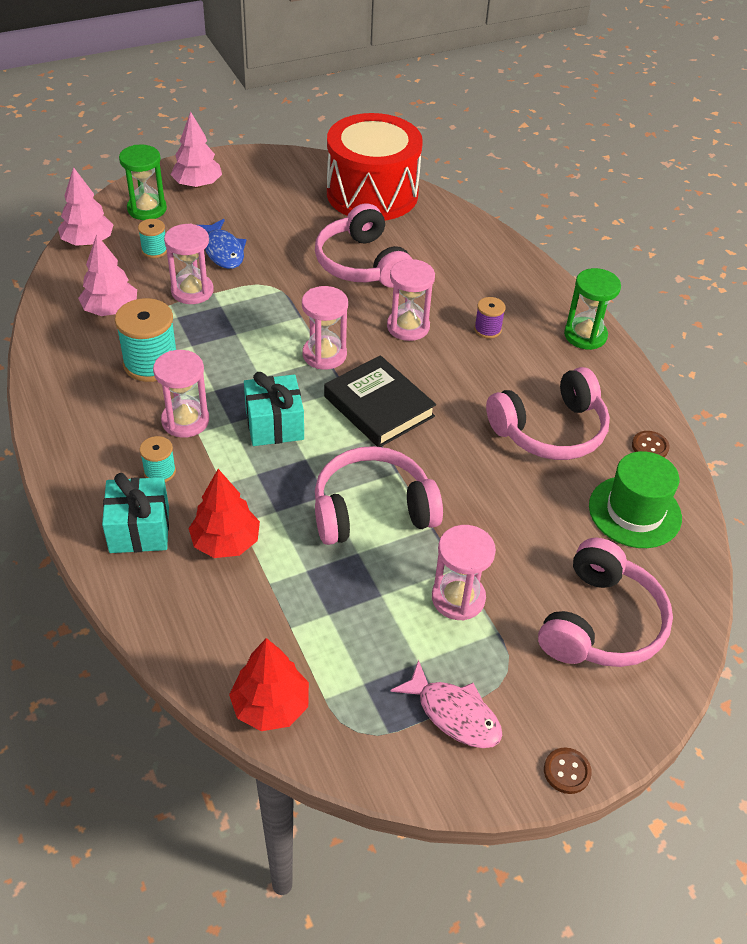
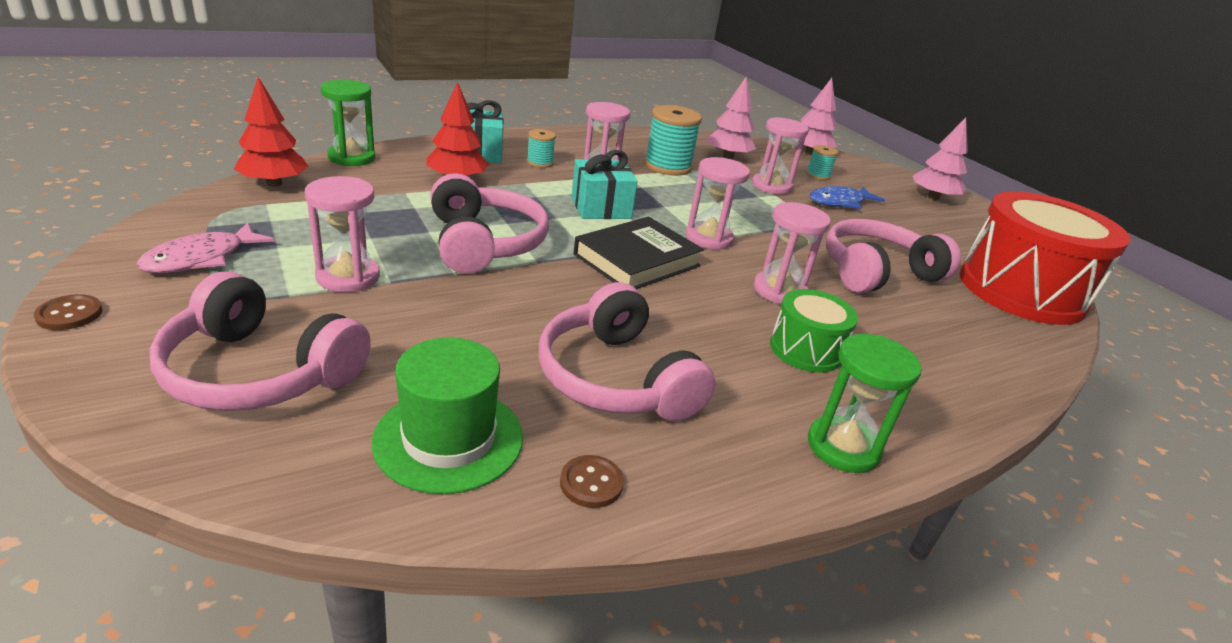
camera: 85 degrees right, 15 degrees down
(147, 209) = (874, 175): green hourglass -> green hourglass (352, 158)
(487, 329) = (806, 350): purple spool -> green drum

